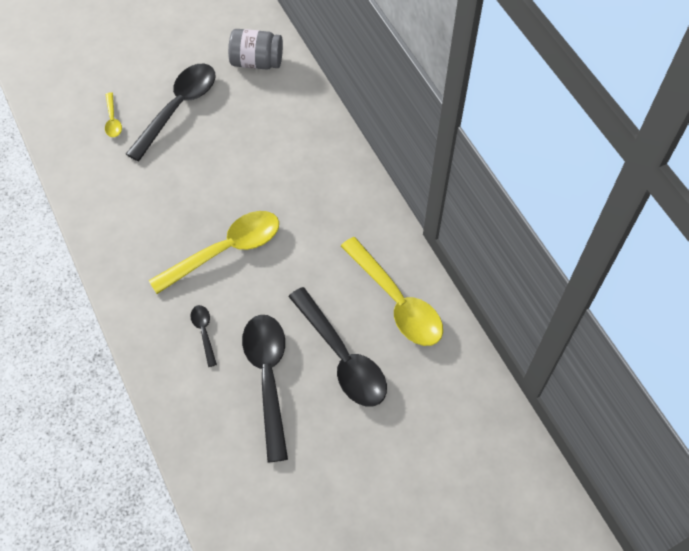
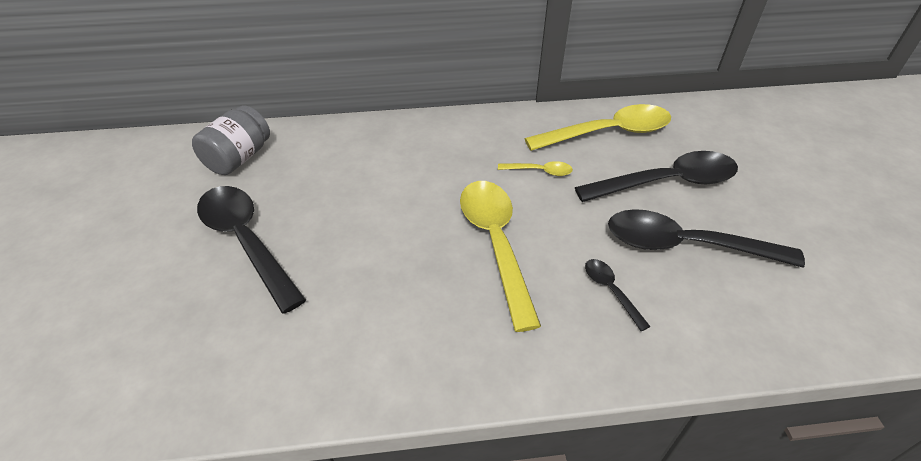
camera: 70 degrees left, 15 degrees down
(113, 120) = (206, 319): yellow spoon -> yellow spoon (540, 171)
(204, 332) = (611, 291): black spoon -> black spoon turned 60 degrees clockwise

